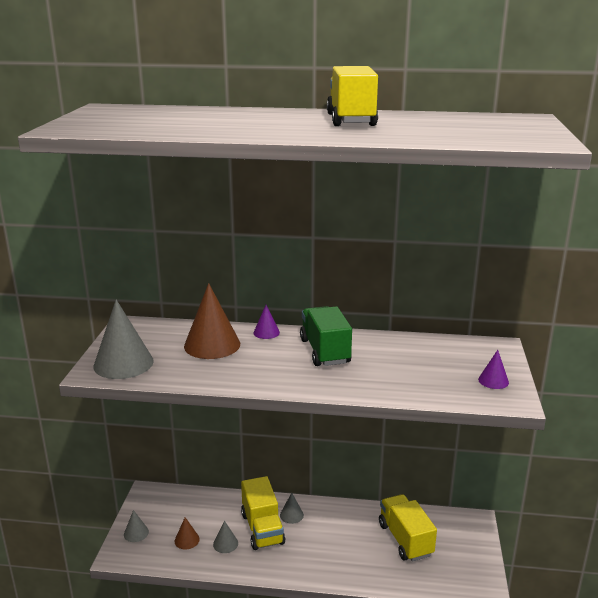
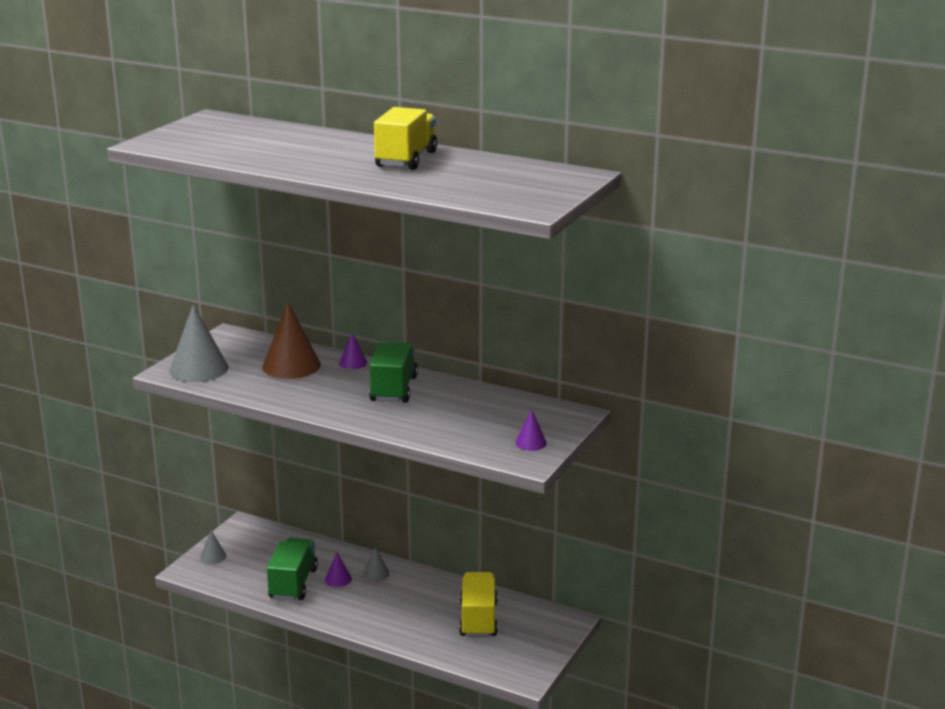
camera: 20 degrees right, 0 degrees up
(187, 540) = (258, 572): brown cone -> none
(225, 544) = (293, 584): grey cone -> green truck
(262, 528) = (338, 579): yellow truck -> purple cone

